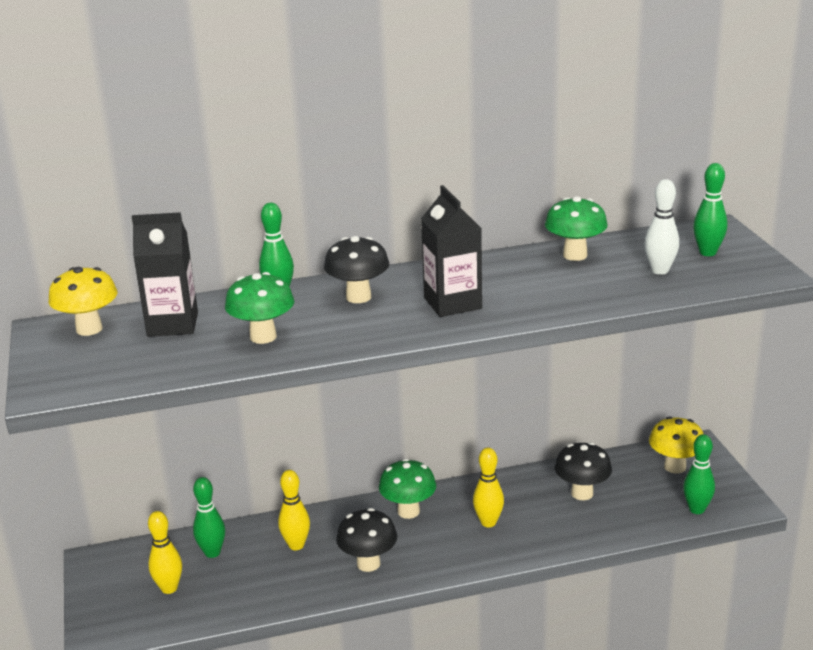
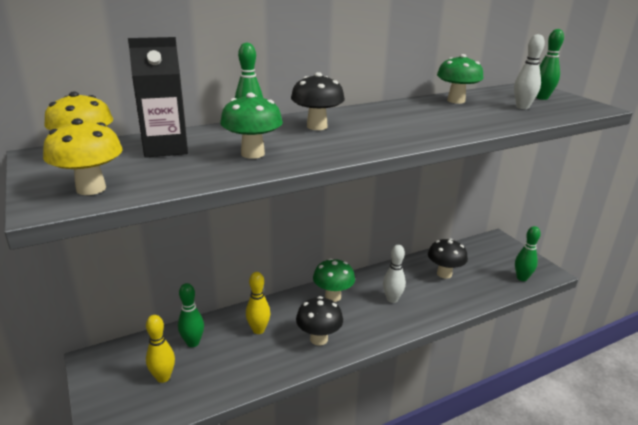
camera: 15 degrees left, 0 degrees up
(452, 303) = (394, 128): black carton -> none
(488, 522) = (392, 299): yellow bowling pin -> white bowling pin
(675, 467) = (492, 252): yellow mushroom -> yellow mushroom (91, 189)

